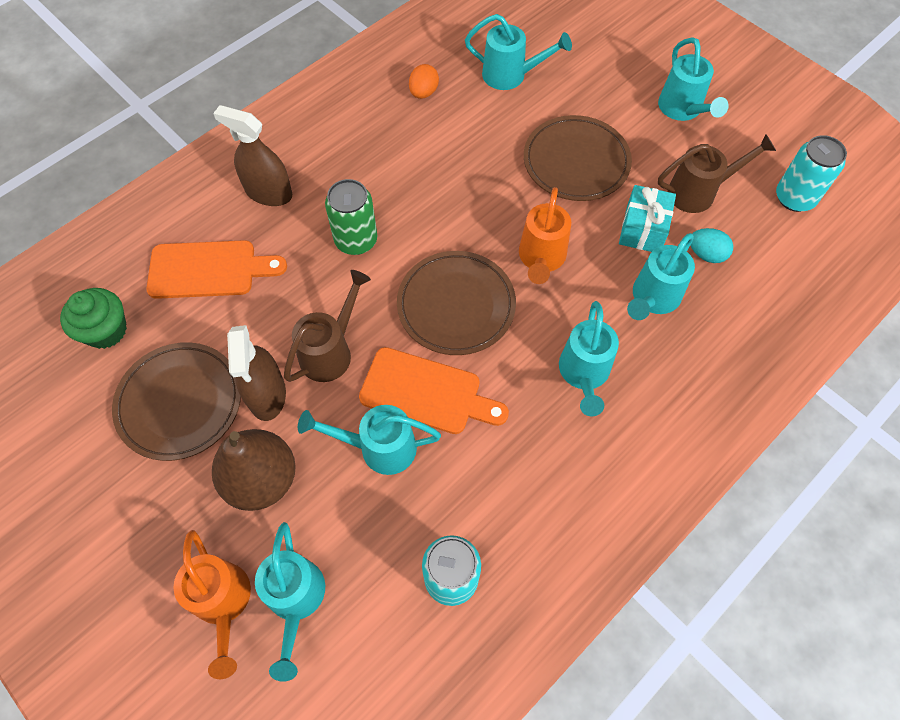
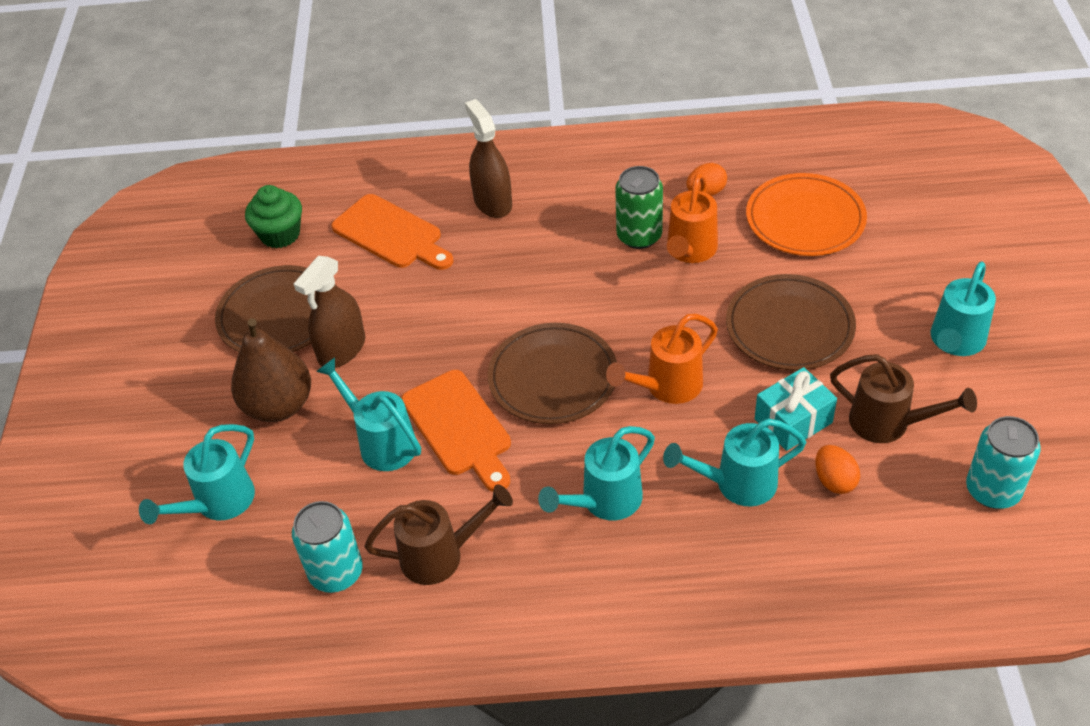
camera: 45 degrees right, 15 degrees down
(223, 602) = (173, 469): orange watering can -> orange watering can (690, 251)
(330, 351) = (418, 349): brown watering can -> brown watering can (440, 555)
(356, 240) = (524, 278): green can -> green can (639, 236)
(510, 75) = (805, 219): turquoise watering can -> orange plate
(706, 254) = (834, 480): turquoise egg -> orange egg

